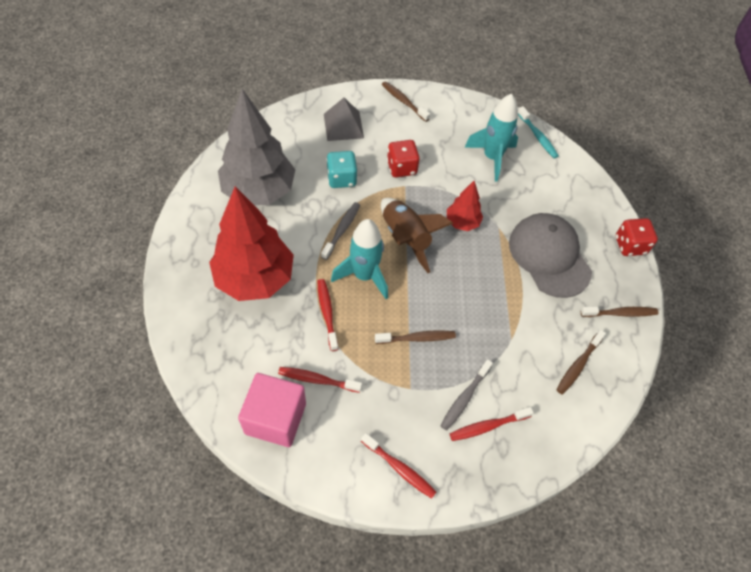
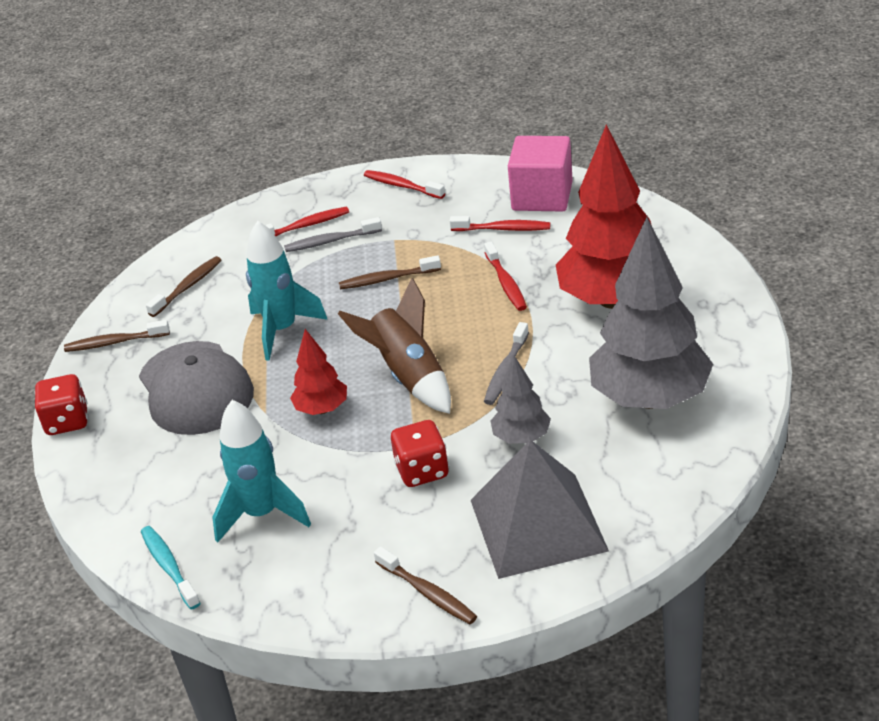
camera: 175 degrees left, 20 degrees down
(341, 179) = (521, 438): turquoise dice -> grey tree
(343, 126) = (538, 524): grey pyramid -> grey pyramid, size x1.61
(364, 276) = (464, 326): turquoise rocket -> turquoise rocket (282, 330)
(464, 398) = (330, 241): grey toothbrush -> grey toothbrush turned 135 degrees counterclockwise

